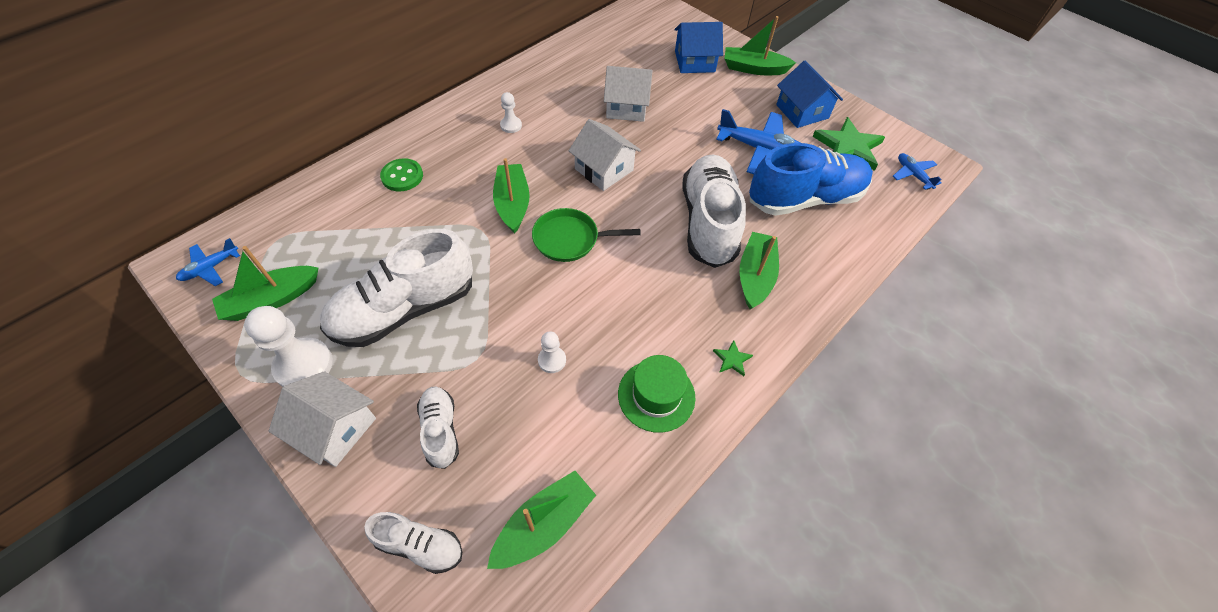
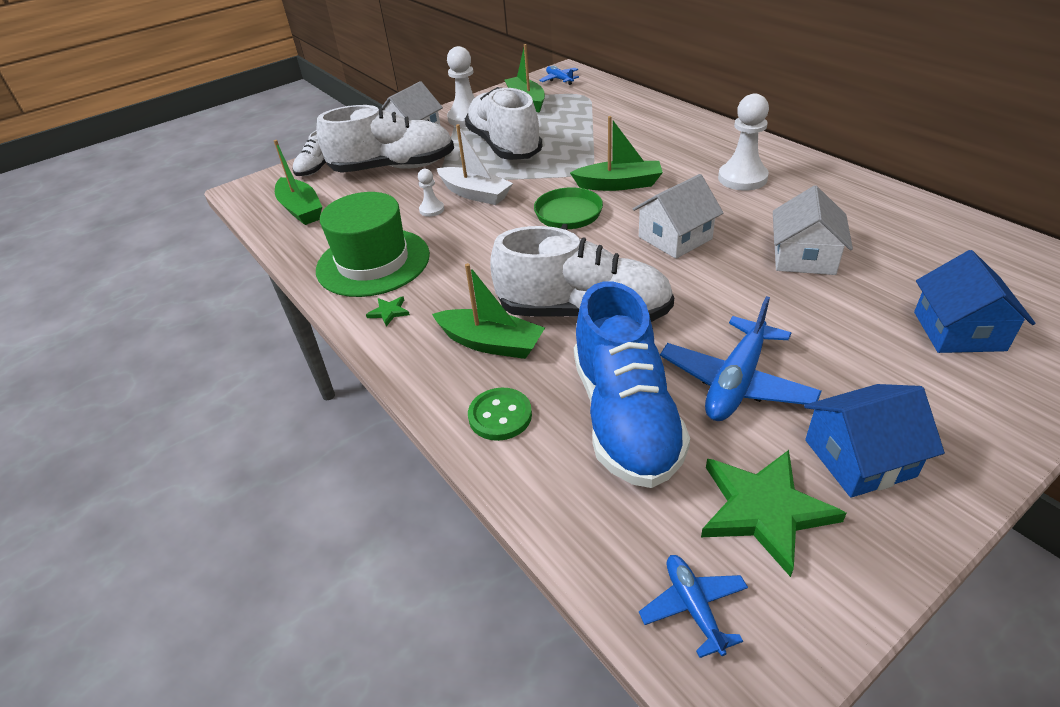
camera: 105 degrees right, 15 degrees down
(402, 176) = (655, 131): green button -> green button (500, 416)
(441, 430) = (393, 168): white shoe -> white shoe, size x1.99
(511, 125) = (742, 178): white pawn -> white pawn, size x1.91
(520, 323) = (475, 194): none -> white boat
(656, 395) = (373, 262): green hat -> green hat, size x1.55
(754, 69) = (977, 407): green boat -> none
(913, 175) = (693, 607): blue plane -> blue plane turned 90 degrees counterclockwise

